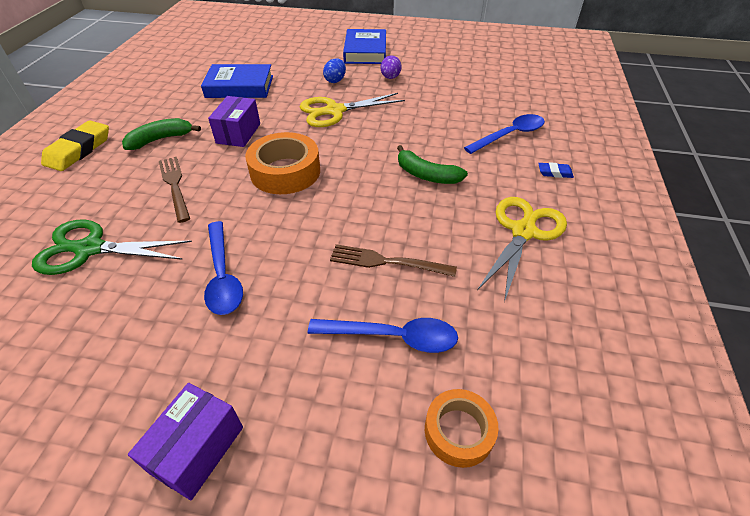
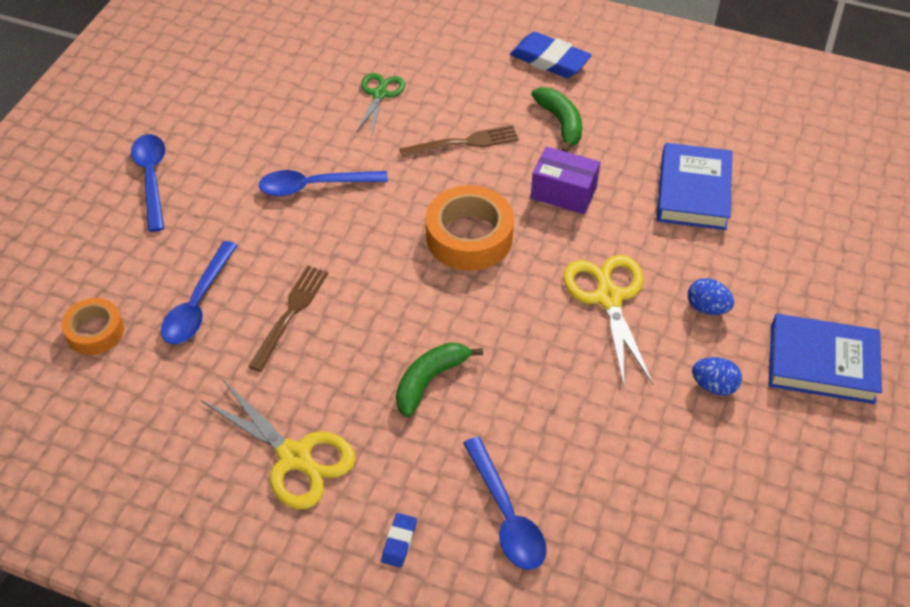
camera: 100 degrees right, 5 degrees up
(79, 150) = (549, 60): yellow eraser -> blue eraser
(90, 249) = (379, 94): green scissors -> green scissors, size x0.64
(197, 449) = (152, 178): purple box -> blue spoon
(390, 77) = (713, 386): purple egg -> blue egg

